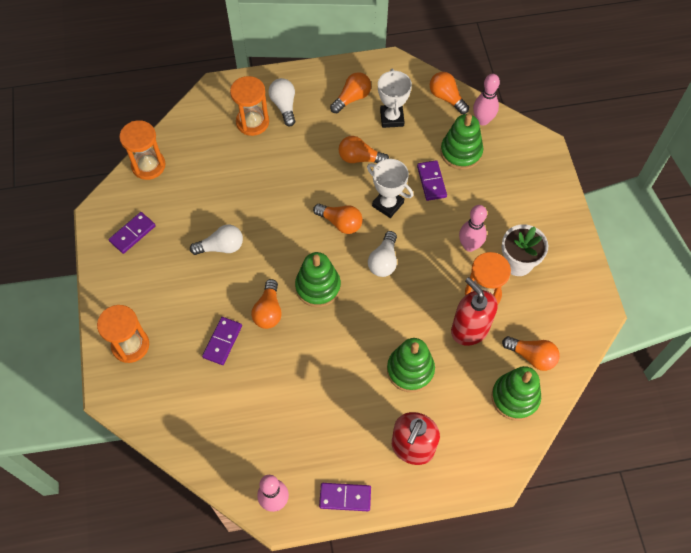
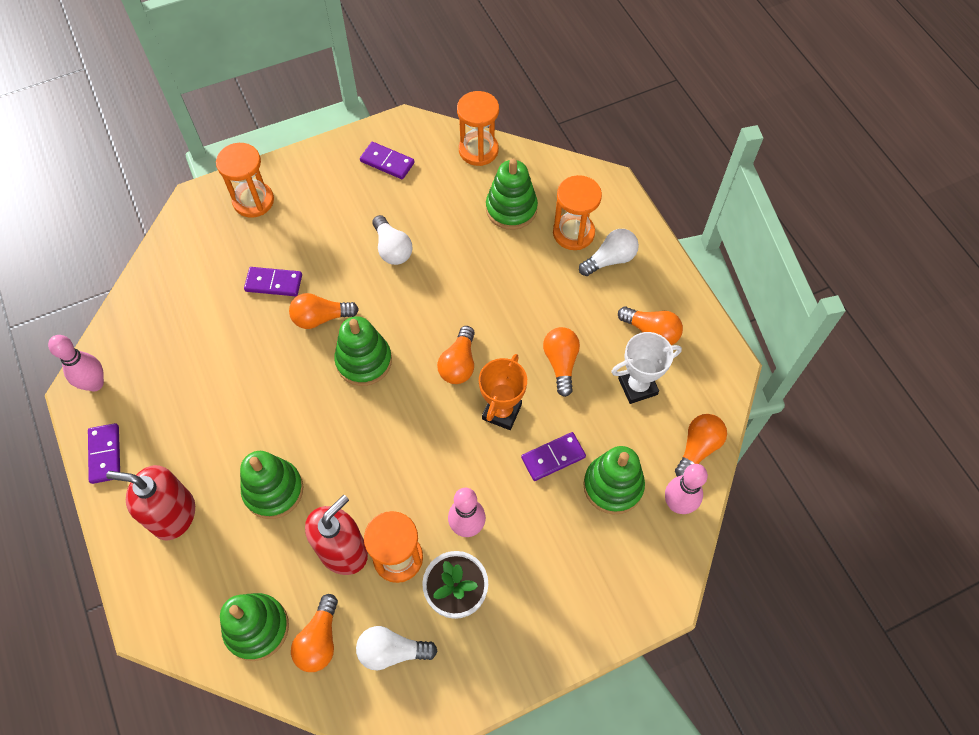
camera: 75 degrees right, 0 degrees up
(215, 157) = (511, 209): none -> green stacking toy
(384, 261) = (417, 426): white light bulb -> white light bulb (392, 651)
(388, 204) = (501, 412): white trophy -> orange trophy

